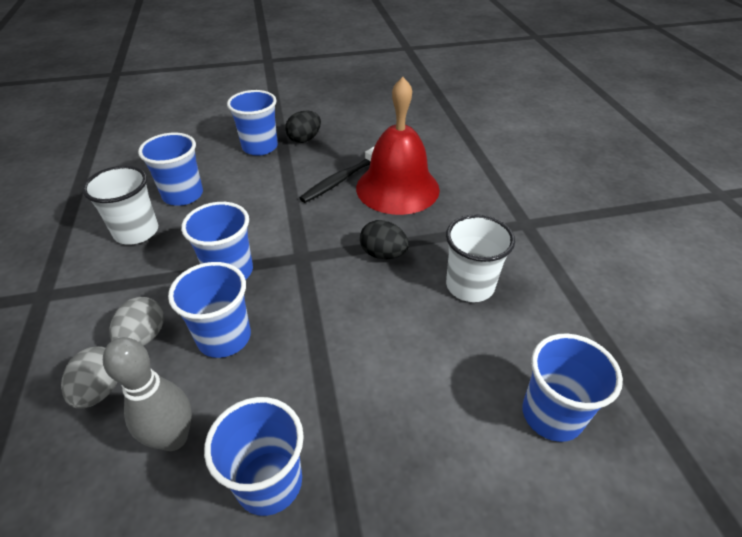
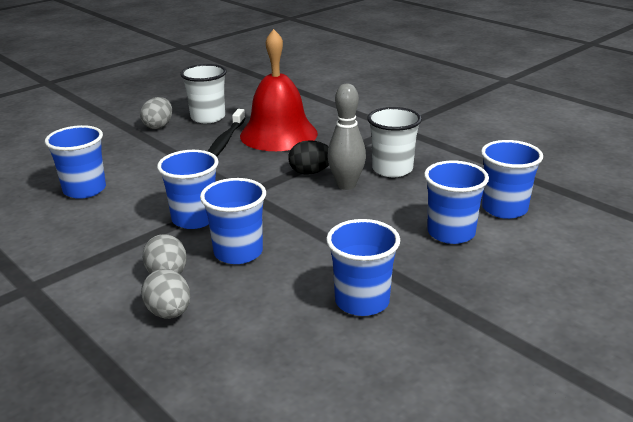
camera: 30 degrees left, 15 degrees down
(136, 232) = (70, 224): white cup -> white cup (208, 117)
(174, 438) = (265, 311): grey bowling pin -> grey bowling pin (346, 185)
(260, 147) = (121, 141): blue cup -> blue cup (451, 233)
(304, 139) = (158, 126): black egg -> grey egg

